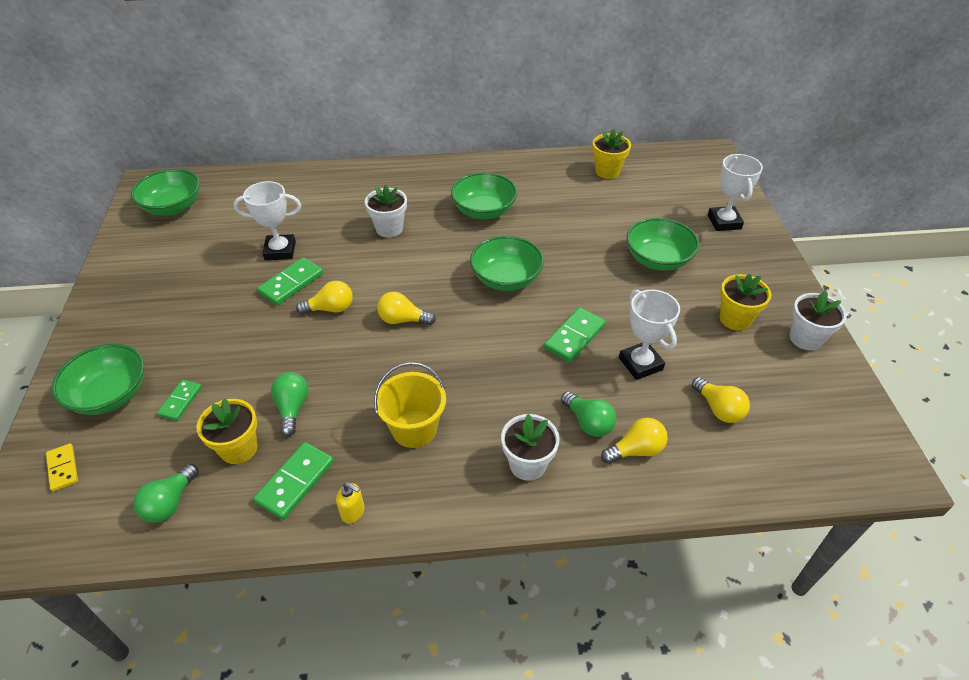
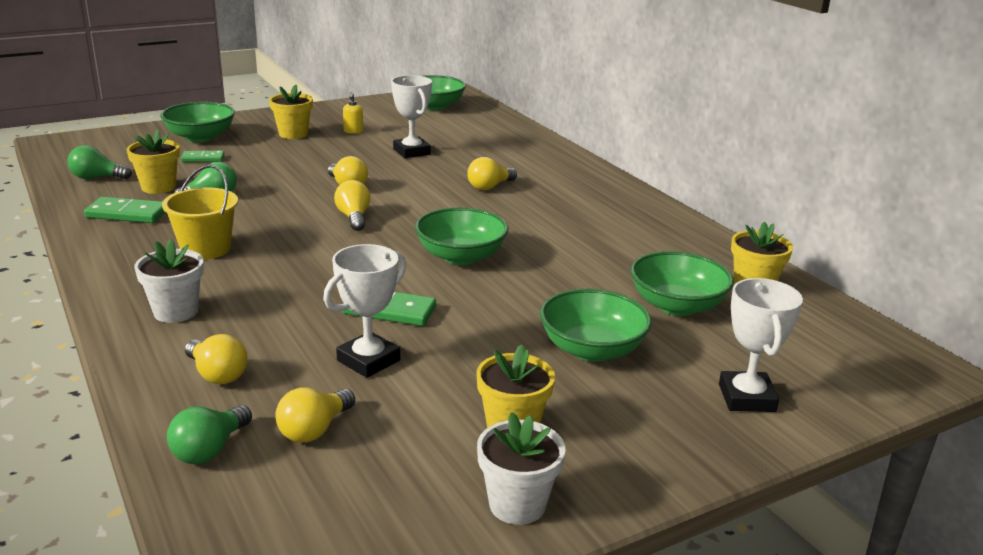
camera: 65 degrees right, 20 degrees down
(63, 468) = (123, 141): yellow domino -> none
(166, 319) = (293, 134): none -> yellow flower pot
(291, 283) = (370, 164): green domino -> none
(353, 512) = (98, 242): yellow soap dispenser -> yellow soap dispenser (353, 131)
(389, 228) = (489, 187): white flower pot -> yellow light bulb
(484, 211) = (572, 225): green bowl -> green bowl (677, 306)
(588, 422) = (250, 338): green light bulb -> green light bulb (210, 450)
(724, 222) = (746, 398): white trophy -> white trophy turned 60 degrees counterclockwise

